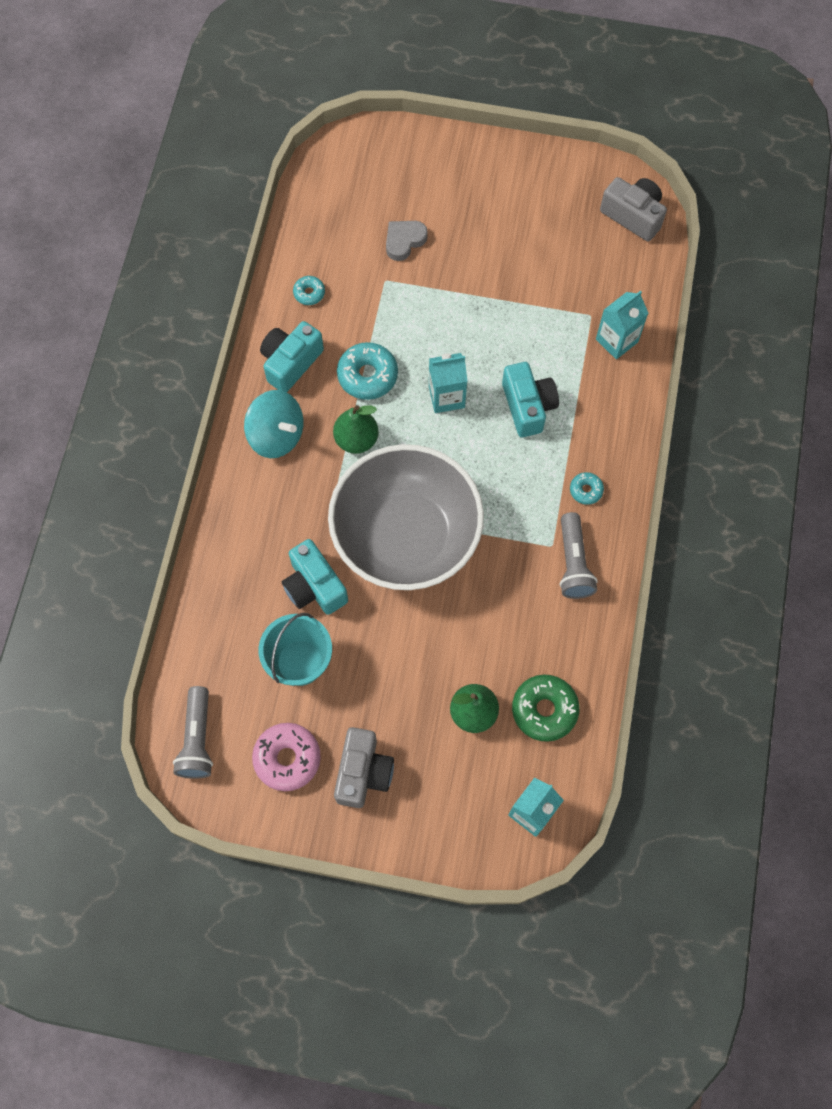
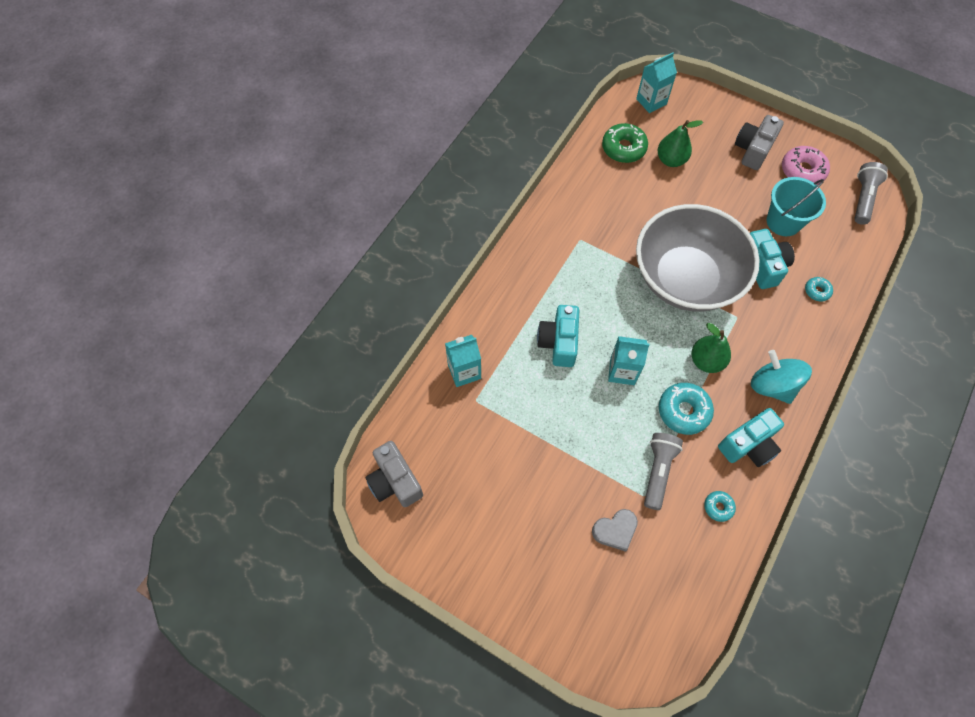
camera: 160 degrees left, 5 degrees down
(573, 563) = (569, 224): grey flashlight -> grey flashlight (658, 471)
(586, 490) = (539, 267): turquoise donut -> turquoise donut (817, 291)

